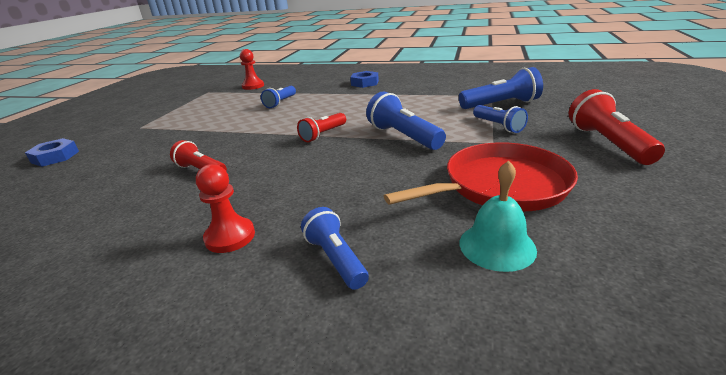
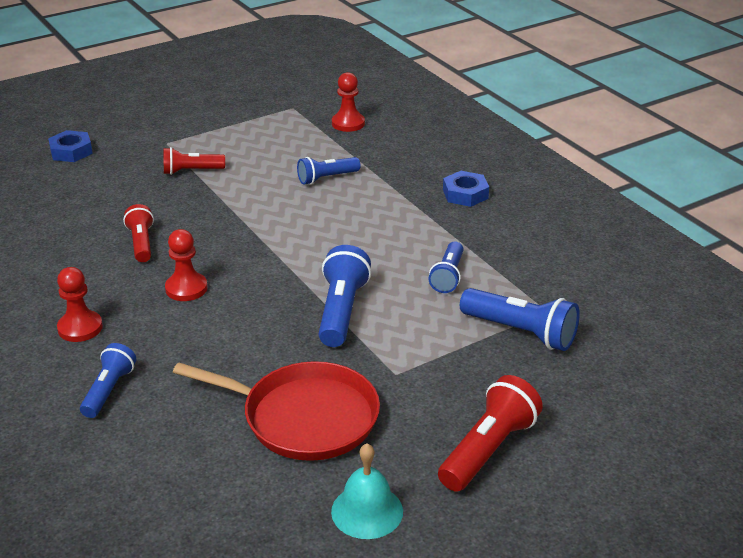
camera: 40 degrees right, 5 degrees up
(282, 173) = (186, 288): none -> red pawn
(323, 134) = (285, 259): red flashlight -> red flashlight (191, 171)
(497, 246) = (204, 454): turquoise bell -> turquoise bell (367, 511)
(498, 126) = (447, 359): blue flashlight -> blue flashlight (448, 276)

